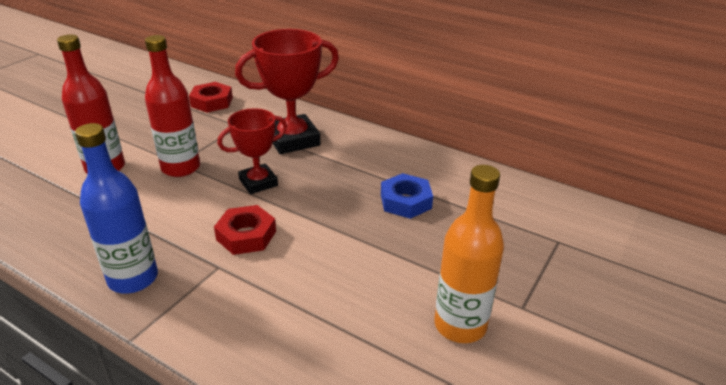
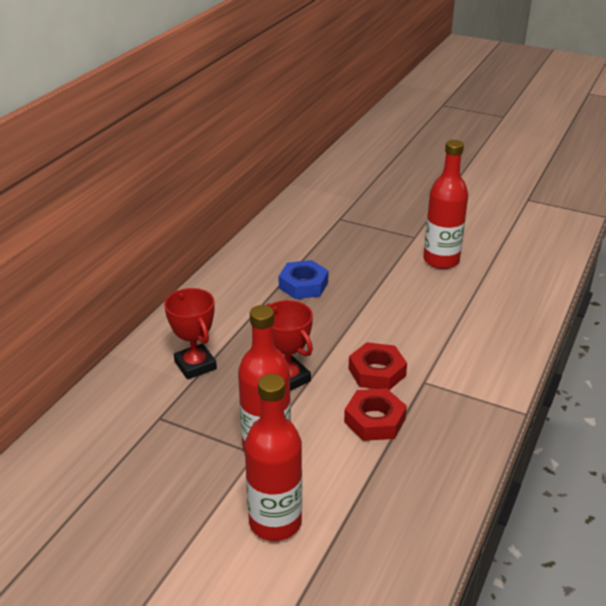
camera: 95 degrees left, 0 degrees up
(133, 278) = (459, 432): blue bottle -> none
(212, 102) = (86, 458): red nut -> red nut (374, 420)
(293, 140) = (195, 365): red trophy -> red trophy, size x0.63
(460, 325) = (441, 260): orange bottle -> red bottle

